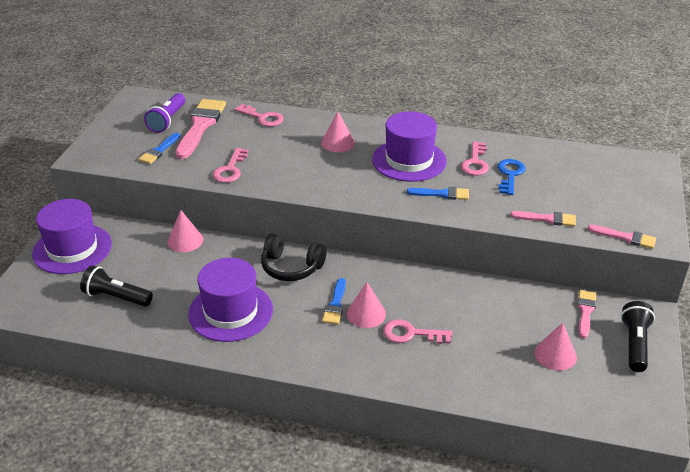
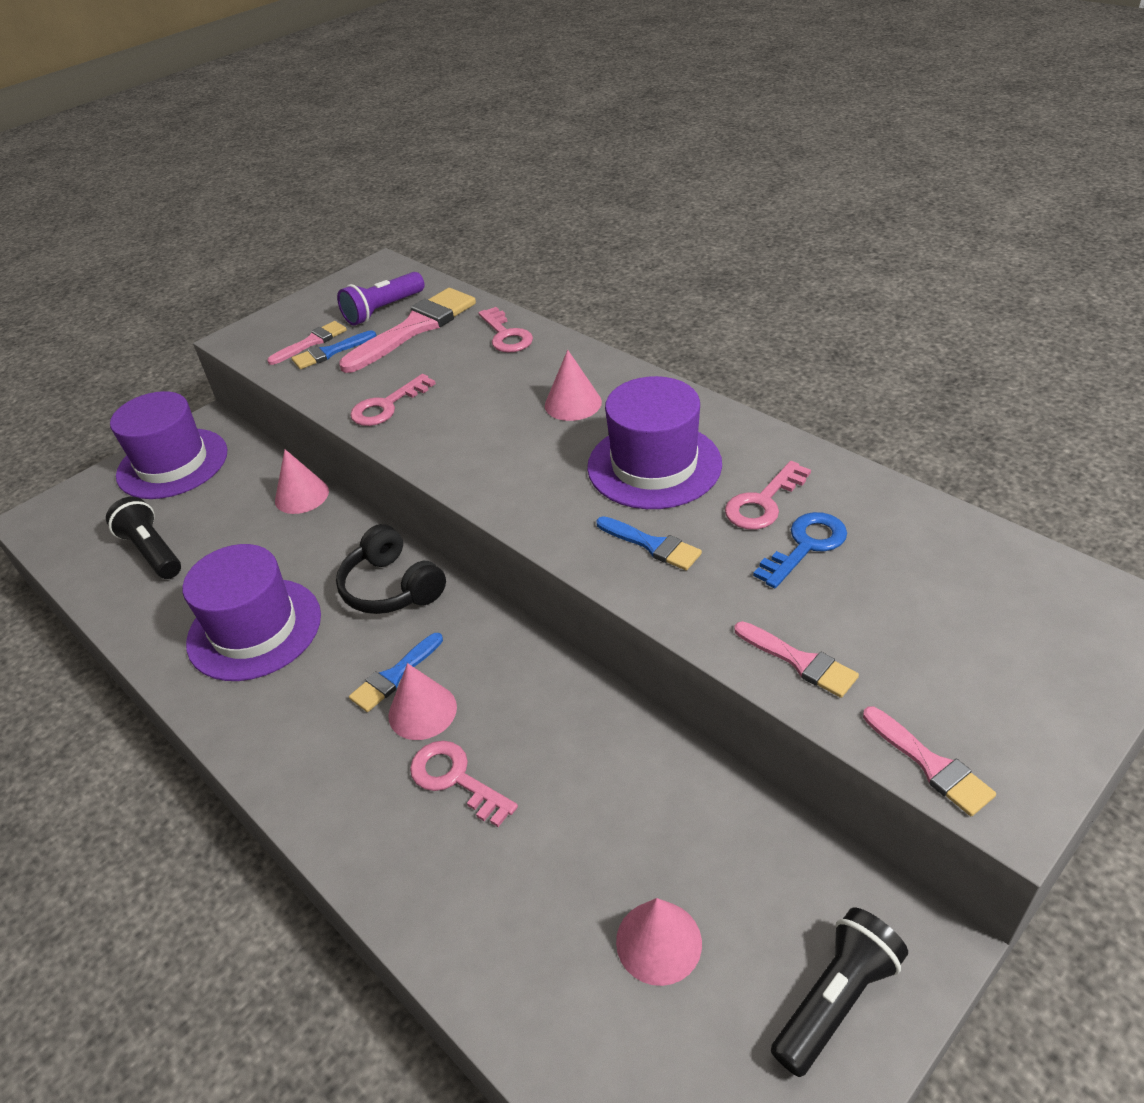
camera: 35 degrees right, 5 degrees up
(585, 311) = (792, 875): pink brush -> pink brush (311, 342)

